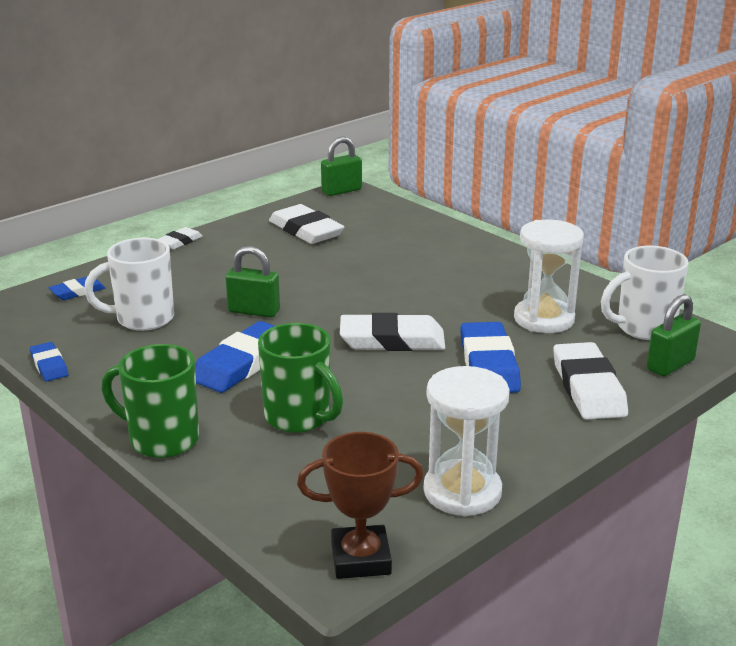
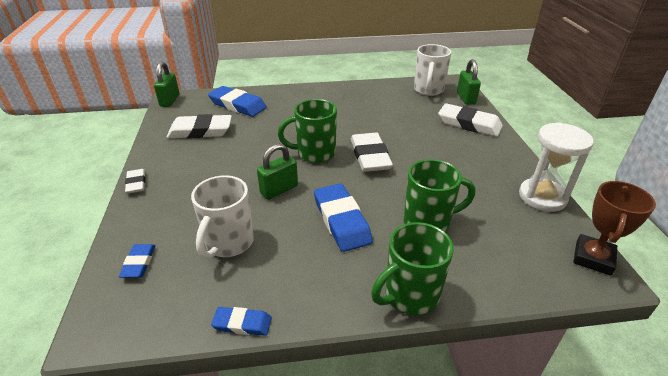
camera: 55 degrees left, 10 degrees up
(349, 305) = (314, 154): none -> green mug
(392, 340) = (370, 156): white eraser -> white eraser turned 45 degrees counterclockwise
(488, 364) = (424, 139): blue eraser -> blue eraser (237, 105)
(544, 319) = (395, 107): white hourglass -> none

